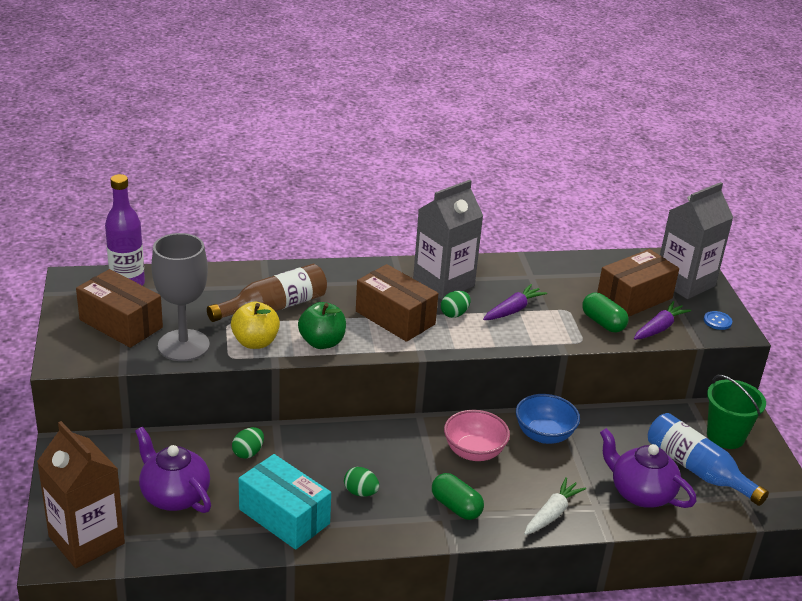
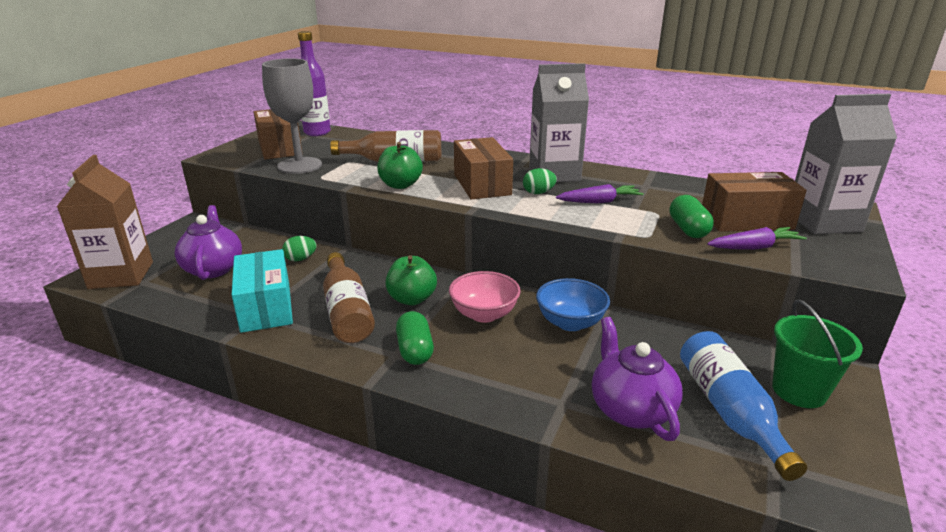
camera: 35 degrees right, 5 degrees down
(255, 342) = (351, 174): yellow apple -> none
(360, 492) = (347, 311): green egg -> brown bottle
(401, 459) = (412, 299): none -> green apple
(552, 513) = (505, 391): white carrot -> none
(717, 321) = (840, 258): blue button -> none

